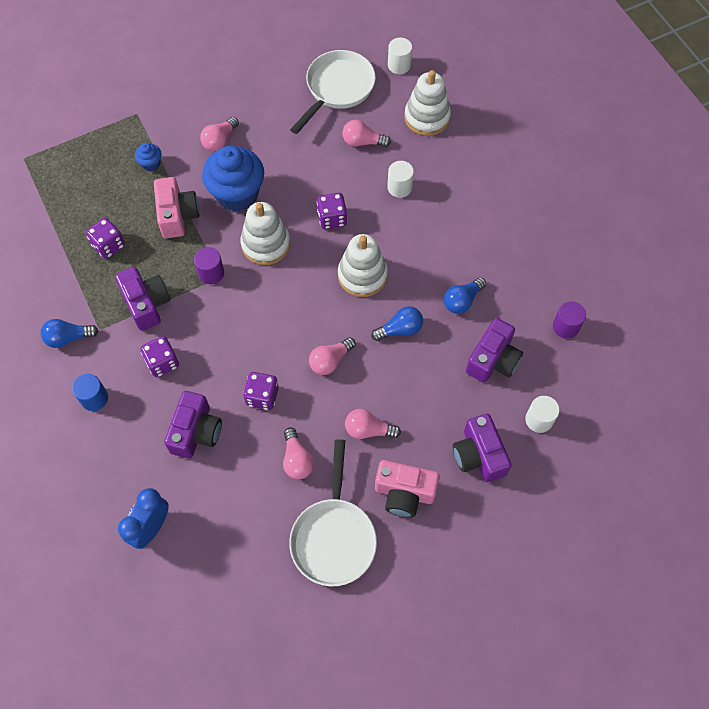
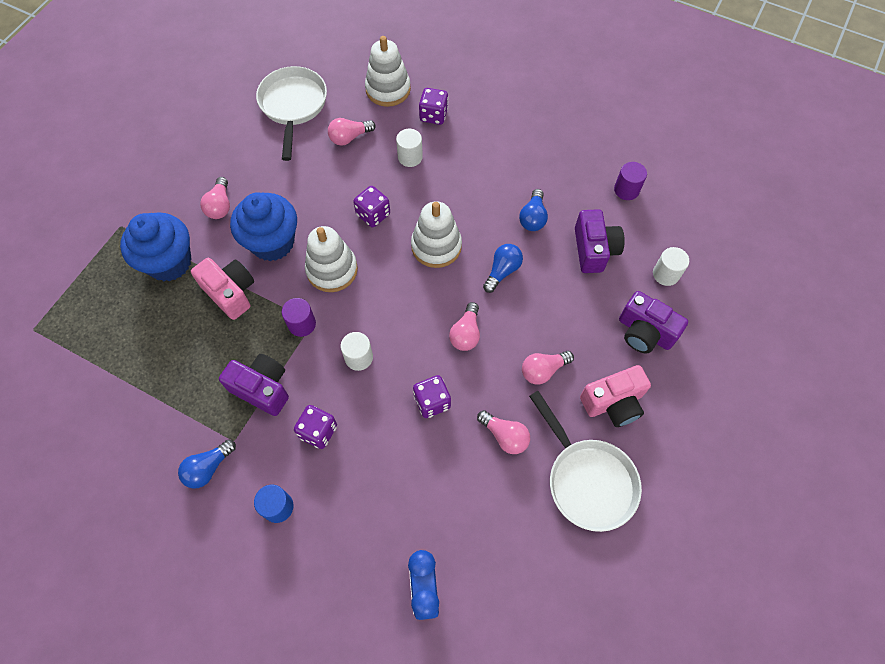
camera: 35 degrees left, 0 degrees up
(109, 245) = (184, 358): purple dice -> purple dice (433, 115)
(151, 164) = (169, 262): blue cupcake -> blue cupcake, size x2.25
(196, 432) = (398, 472): purple camera -> none
(399, 65) = (331, 60): white cylinder -> white cylinder (359, 357)

